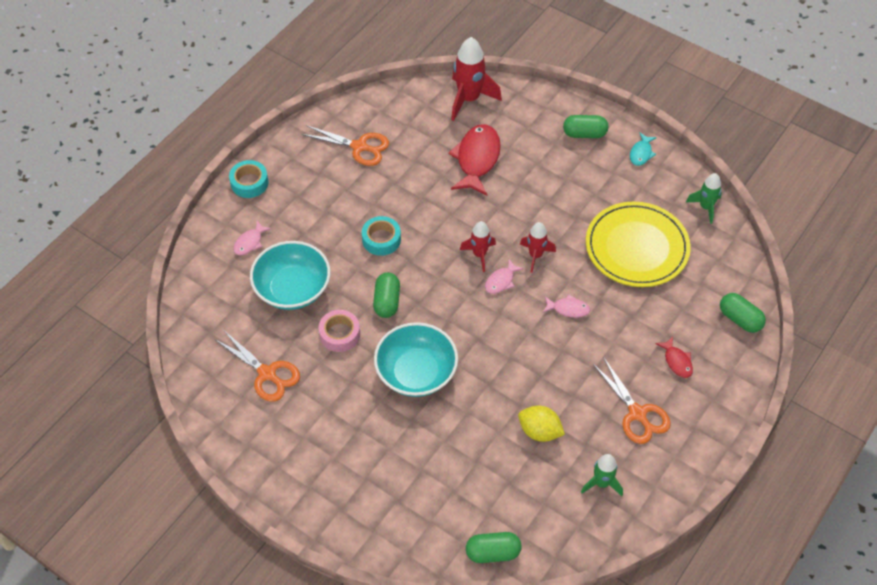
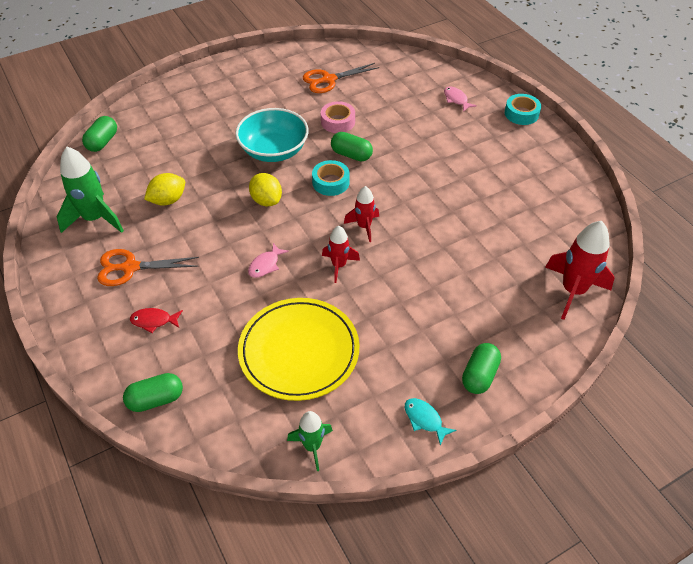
camera: 115 degrees right, 5 degrees down
(292, 289) = (397, 109): turquoise bowl -> none
(359, 147) = (536, 188): orange scissors -> none
(381, 239) = (418, 170): turquoise tape -> turquoise tape (330, 182)
(477, 159) = (482, 266): red fish -> none
(491, 345) = (266, 200): none -> yellow lemon
(501, 281) = (326, 230): pink fish -> none
(601, 483) = (95, 219): green rocket -> green rocket, size x1.69

